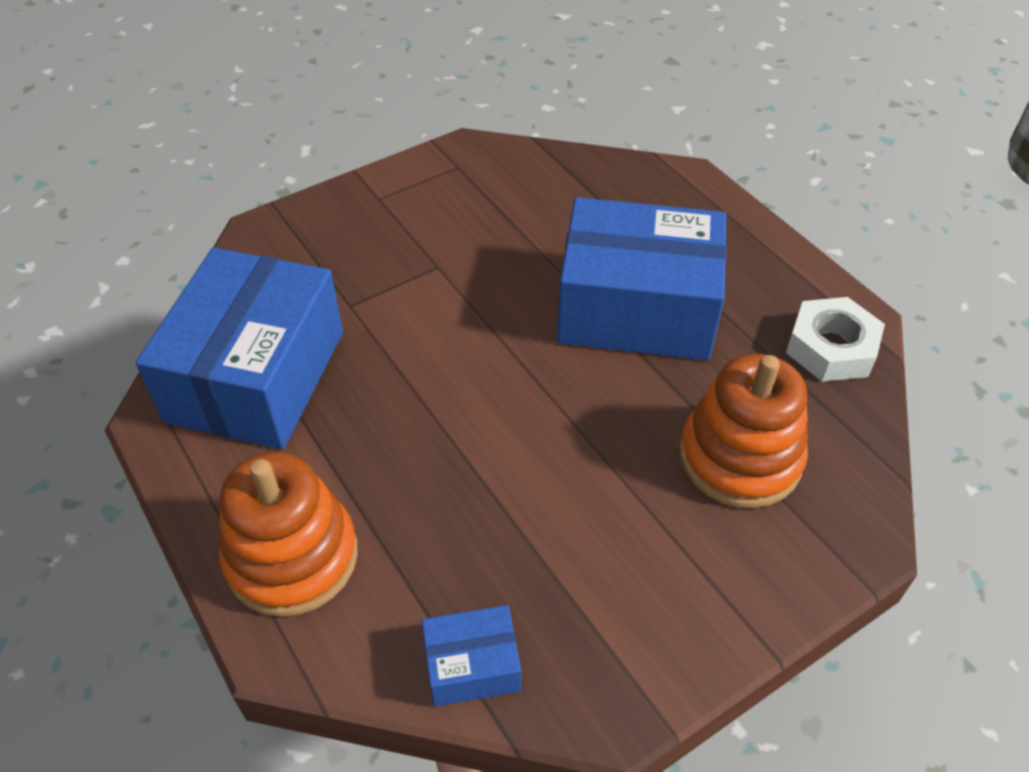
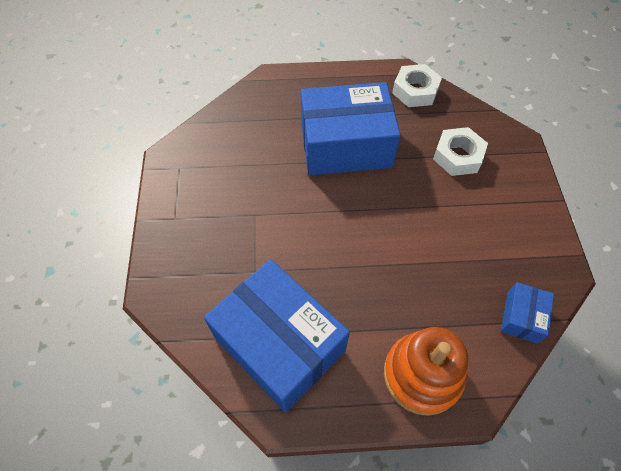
camera: 60 degrees left, 10 degrees up
(637, 308) = (345, 145): blue box -> blue box turned 45 degrees clockwise
(740, 457) = (457, 156): orange stacking toy -> white nut

